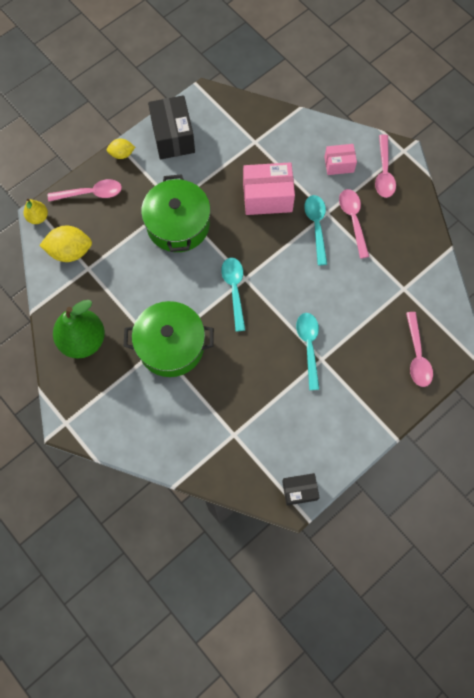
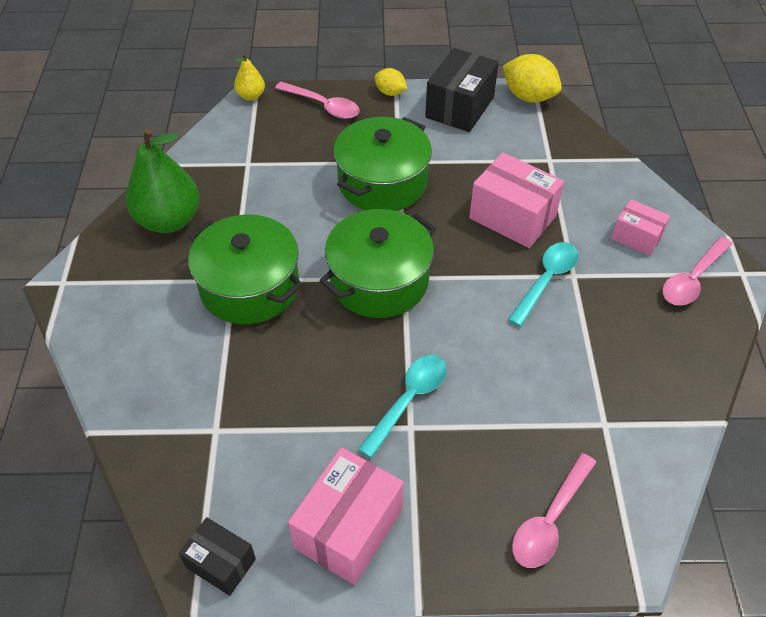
camera: 40 degrees right, 20 degrees down
(70, 251) = (247, 139): yellow lemon -> yellow lemon (529, 97)
(234, 290) = (379, 281): turquoise spoon -> green pot
(338, 429) = (349, 528): none -> pink box
(353, 220) = (602, 303): pink spoon -> none

